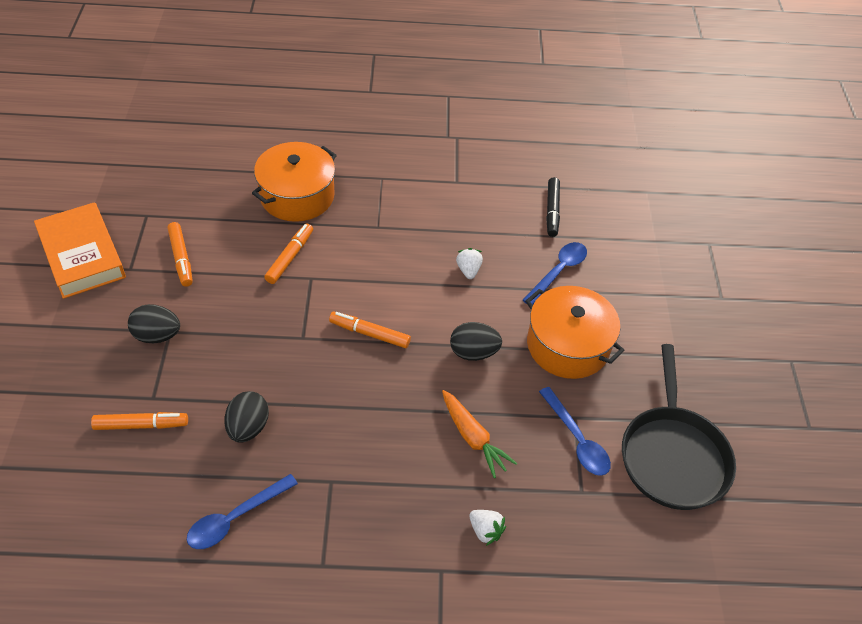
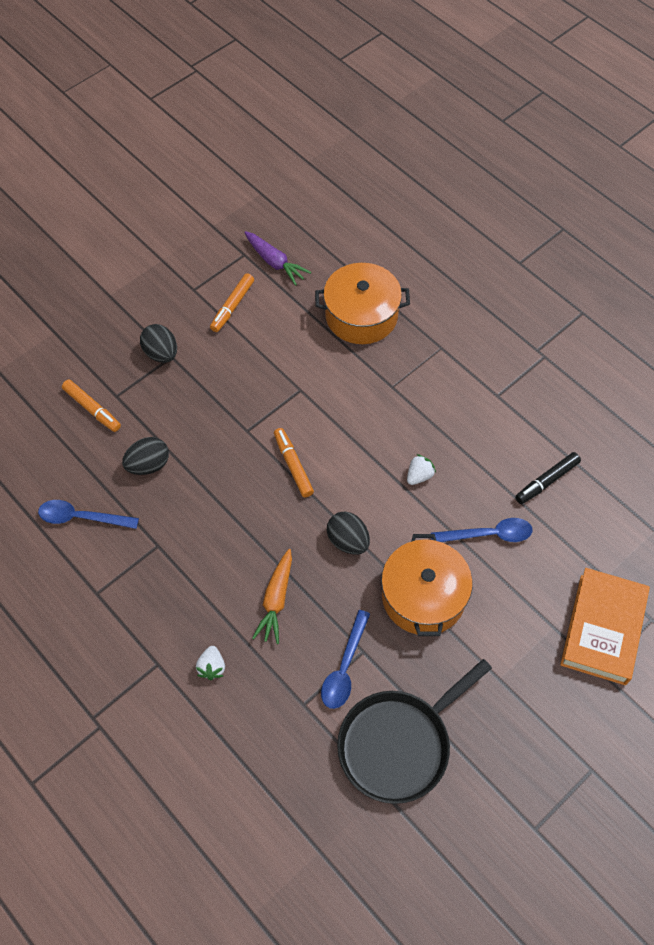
camera: 50 degrees right, 10 degrees up
(82, 255) = (175, 256): orange book -> orange book (603, 629)
(181, 204) = (275, 262): none -> purple carrot
(290, 257) = (303, 362): orange marker -> none

